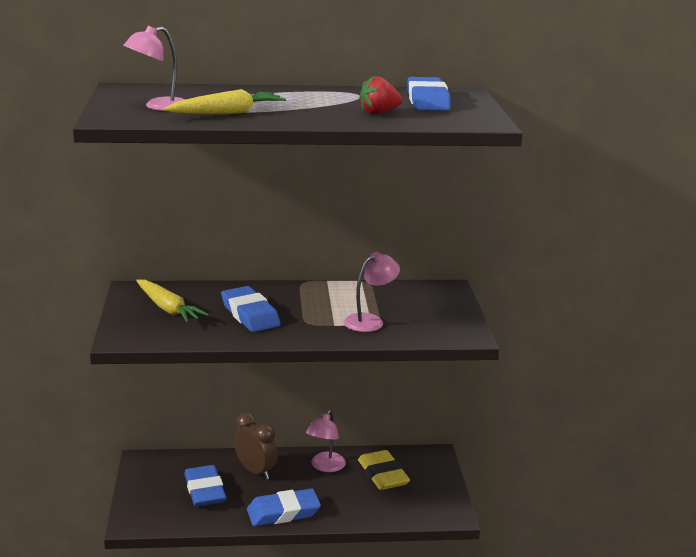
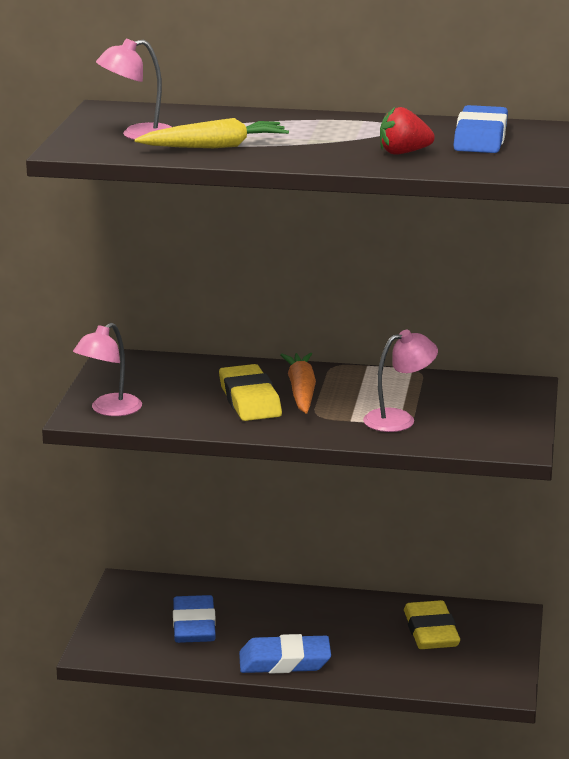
camera: 15 degrees right, 0 degrees up
(168, 308) = (151, 385): yellow carrot -> none
(250, 314) = (250, 400): blue eraser -> yellow eraser
(255, 471) = (265, 610): brown clock -> none
(287, 305) = (301, 392): none -> orange carrot
(325, 467) = (358, 614): pink lamp -> pink lamp (109, 410)

